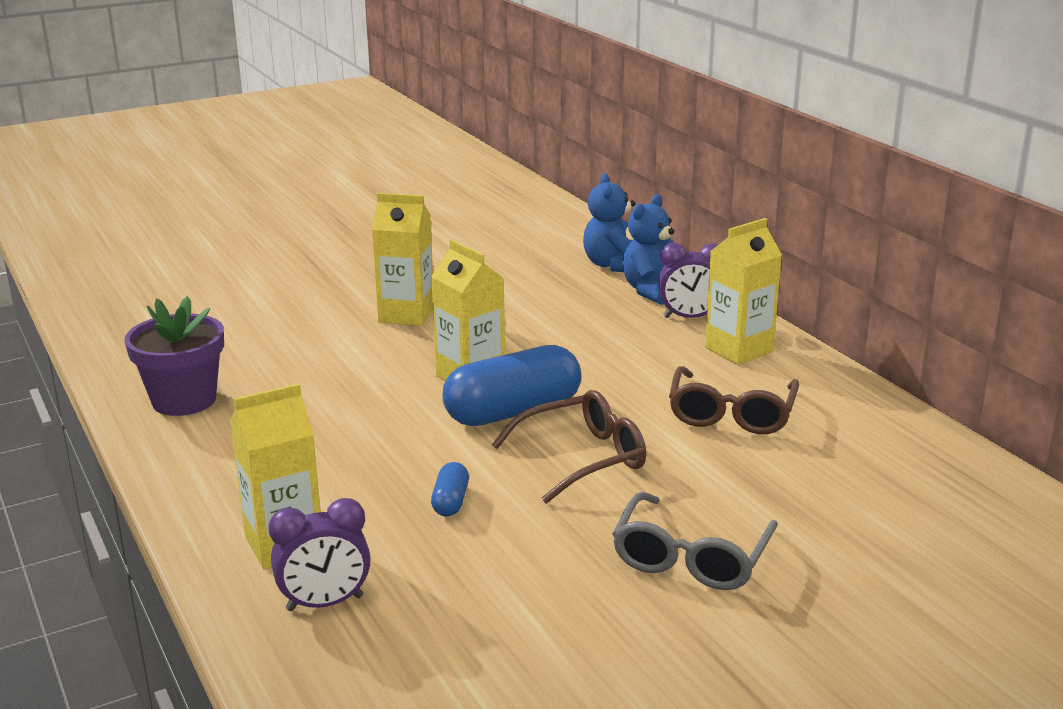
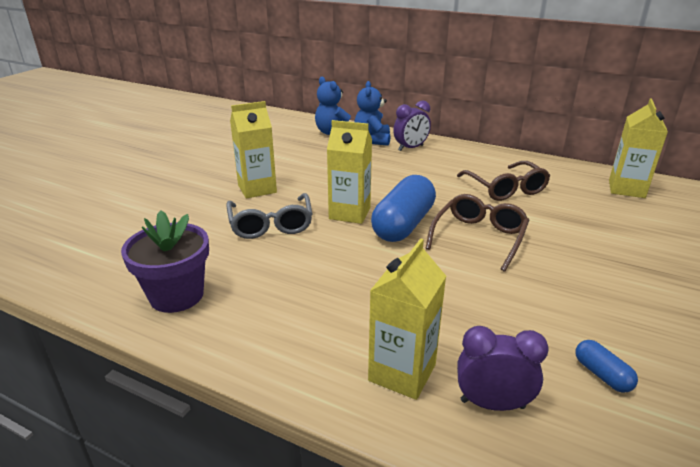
camera: 35 degrees left, 5 degrees up
(325, 603) = (492, 404): purple clock -> purple clock turned 120 degrees counterclockwise
(450, 501) = (454, 293): blue capsule -> blue capsule (602, 375)
(691, 558) = (614, 271): grey glasses -> grey glasses (271, 225)
(738, 350) = (457, 157): yellow carton -> yellow carton (626, 189)

